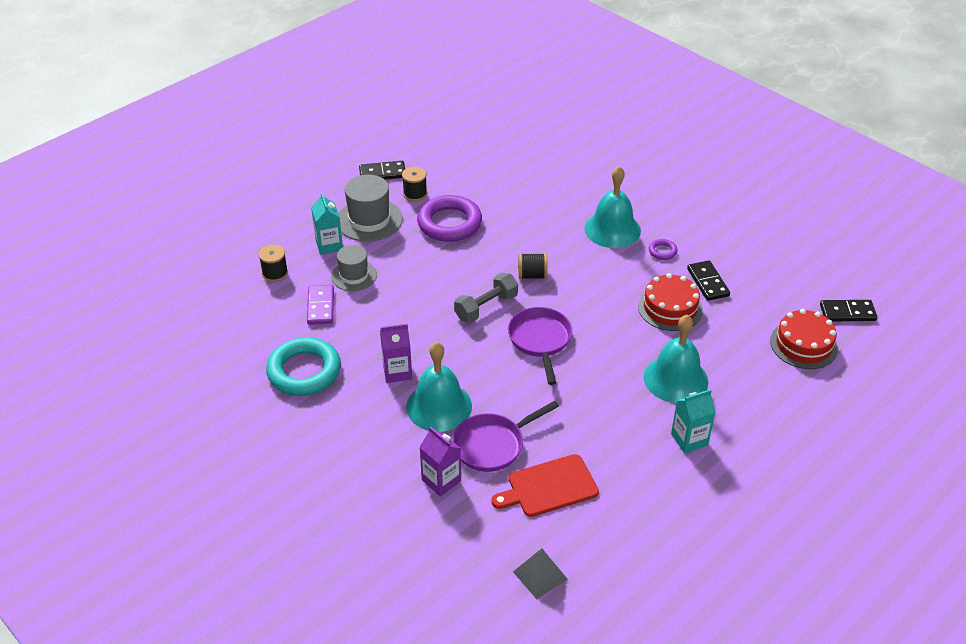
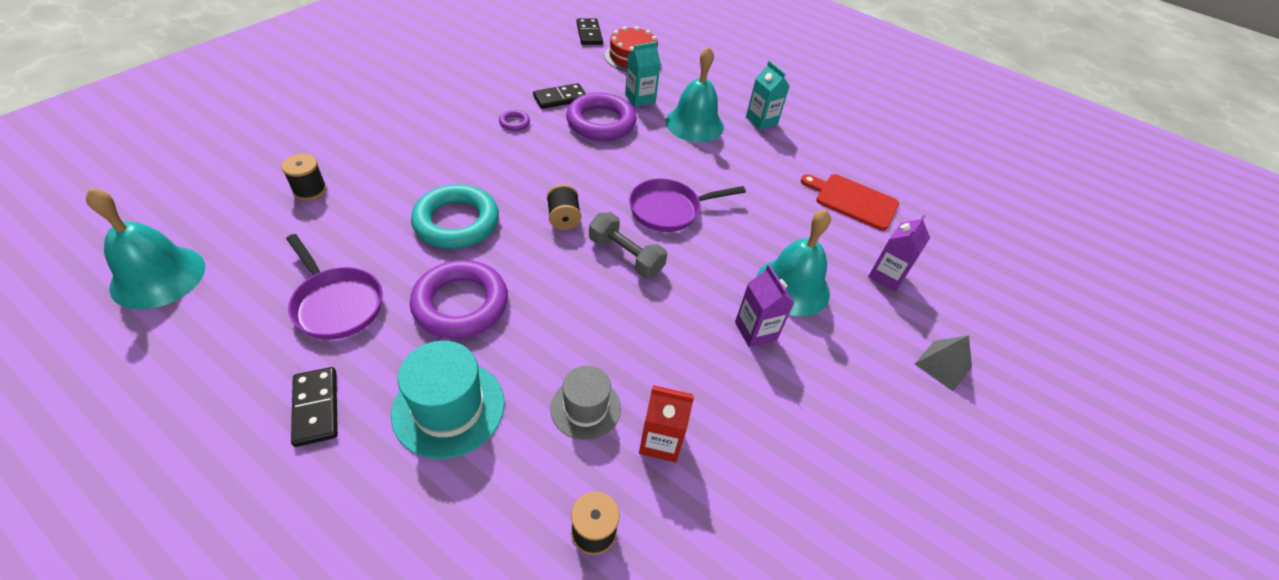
camera: 105 degrees left, 5 degrees up
(304, 371) = (791, 437): turquoise ring -> turquoise ring (456, 222)
(321, 307) = (660, 441): purple domino -> red carton
(329, 245) = (515, 457): turquoise carton -> turquoise carton (640, 98)
(369, 220) = (448, 408): grey hat -> turquoise hat
(415, 194) = (383, 353): black spool -> black spool (310, 190)
(492, 445) = (824, 240): purple pan -> purple pan (336, 304)
(540, 575) = (944, 205): grey pyramid -> grey pyramid (943, 365)
(549, 487) = (853, 201): red cutting board -> red cutting board turned 150 degrees clockwise
(612, 229) = (476, 156): turquoise bell -> turquoise bell (158, 276)
(670, 308) = (601, 122): red cake -> purple ring

